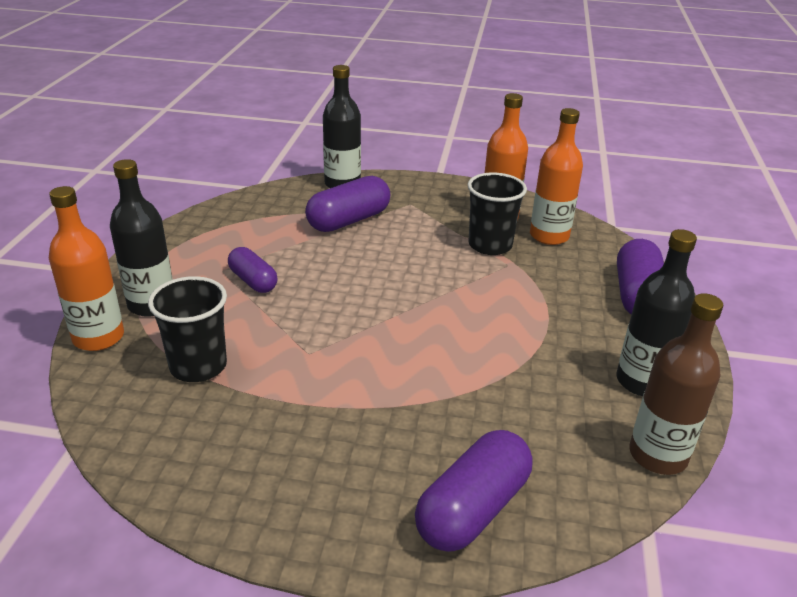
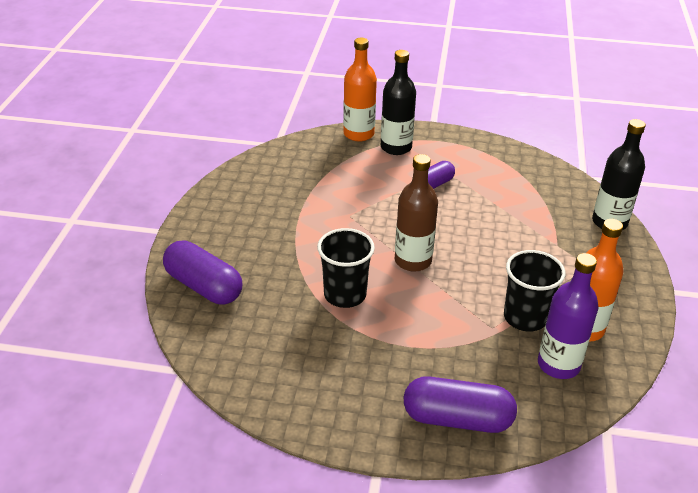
camera: 90 degrees right, 5 degrees up
(198, 366) = (333, 173): black cup -> black cup (345, 295)
(348, 220) = (540, 228): purple capsule -> none
(549, 236) = (558, 365): orange bottle -> purple bottle
(641, 381) = (325, 394): black bottle -> none
(658, 455) = (240, 386): brown bottle -> brown bottle (413, 261)

